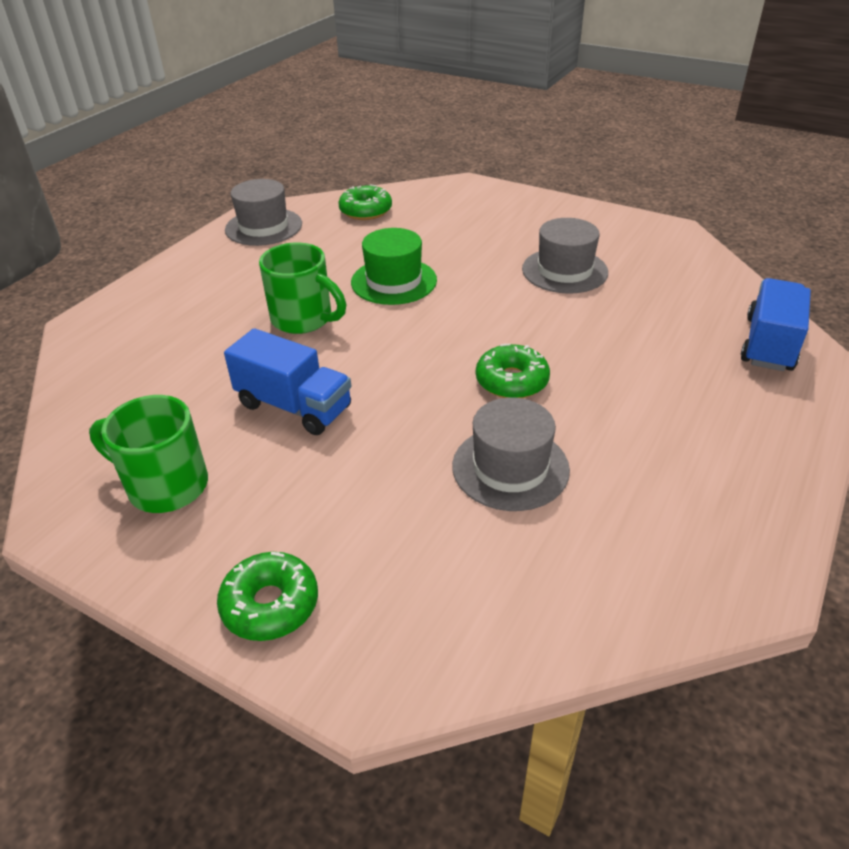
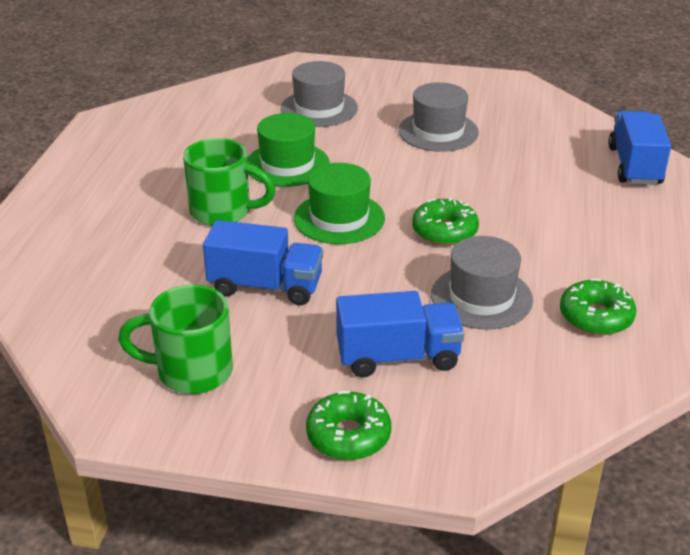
camera: 20 degrees left, 5 degrees down
(263, 227) = (121, 133): grey hat -> grey hat (319, 108)
(365, 211) = (216, 103): green donut -> green donut (596, 317)
(379, 520) = (398, 357): none -> blue truck
(410, 346) = (339, 218): none -> green hat

